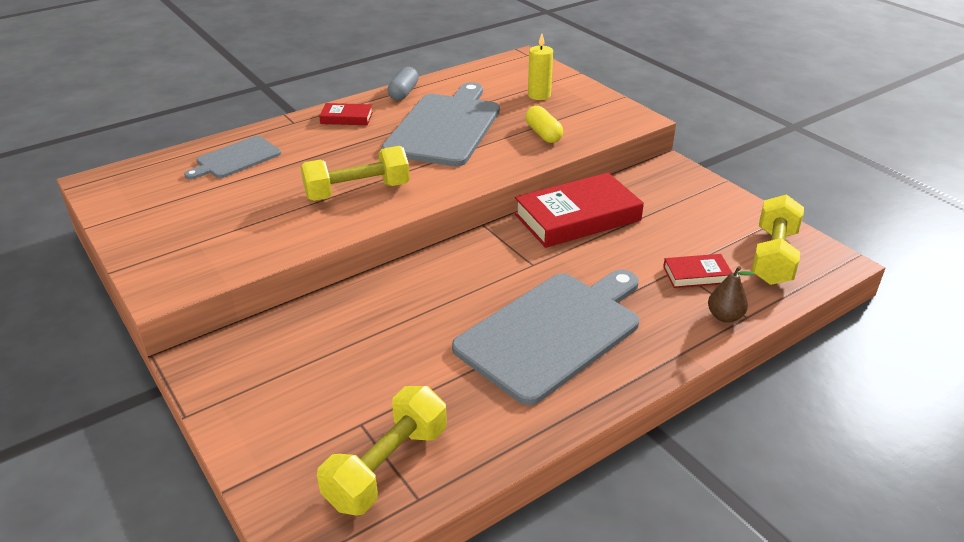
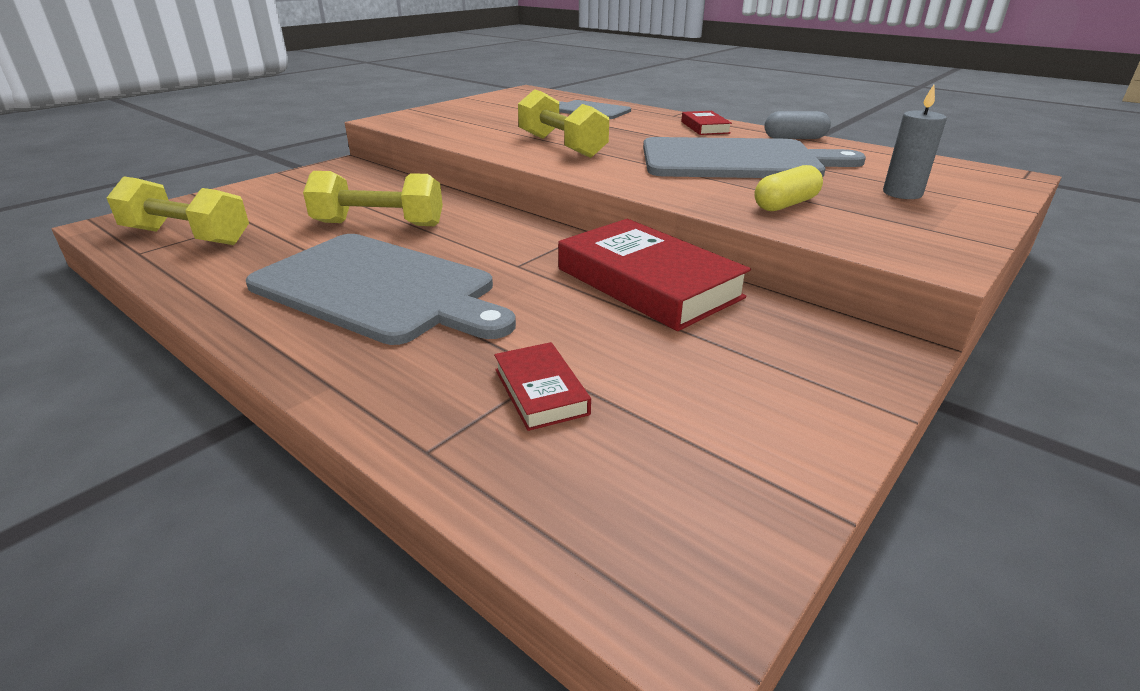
camera: 75 degrees right, 5 degrees down
(539, 95) = (902, 193): yellow candle -> grey candle
(724, 316) = (423, 425): brown pear -> none
(773, 256) = (647, 490): yellow dumbbell -> yellow dumbbell (379, 224)

